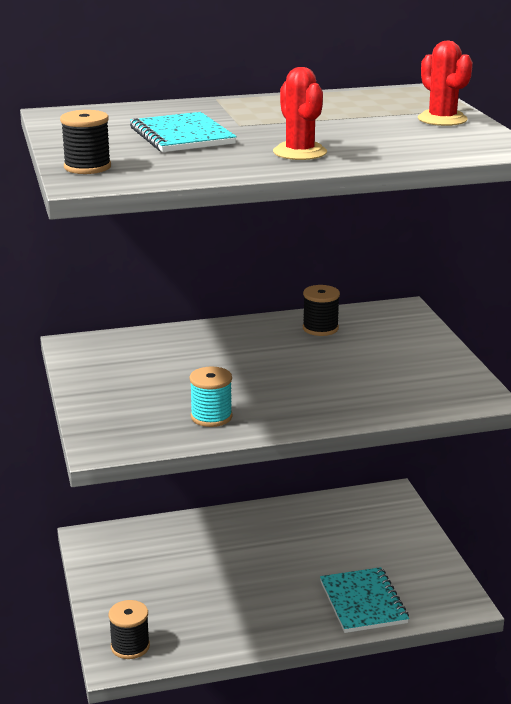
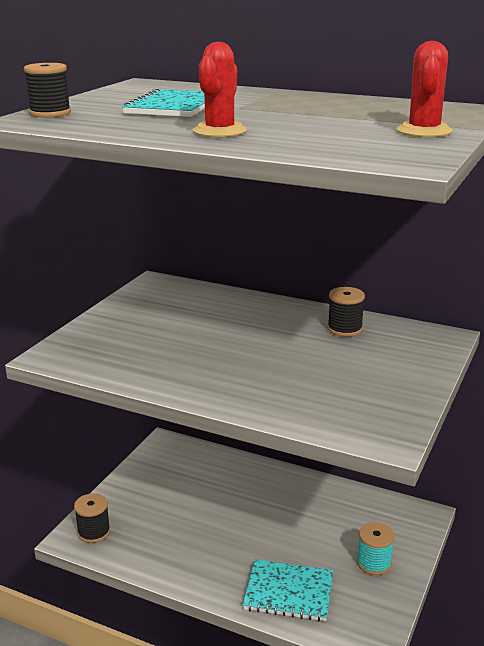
camera: 40 degrees right, 0 degrees up
(211, 417) = (149, 364): turquoise spool -> turquoise spool (374, 563)
(363, 602) = (289, 592): turquoise notebook -> turquoise notebook turned 75 degrees clockwise

